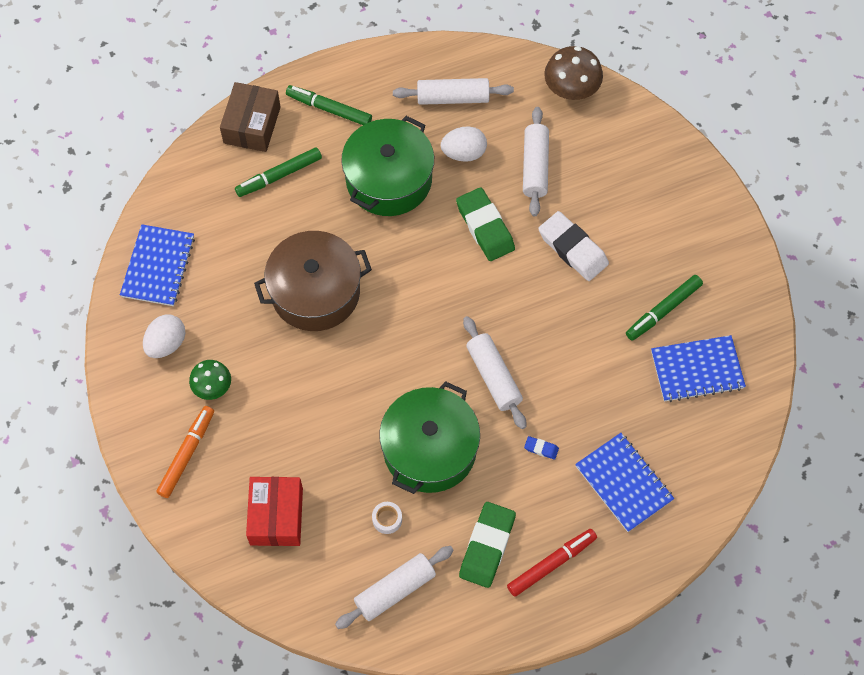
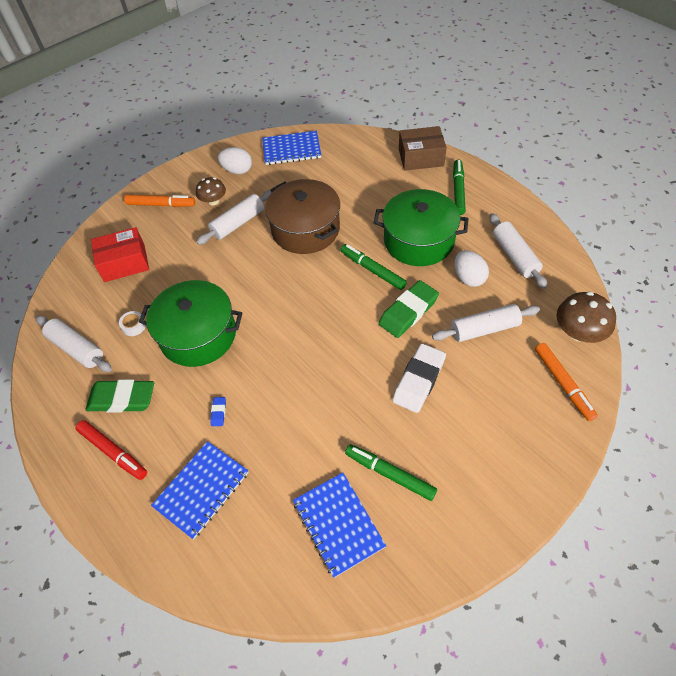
camera: 75 degrees right, 10 degrees down
(212, 387) = (213, 201): green mushroom -> brown mushroom
(279, 176) = (389, 182): green marker -> green marker (372, 270)
(493, 377) = (274, 358): white rolling pin -> white rolling pin (238, 223)
(622, 129) = (563, 384): none -> orange marker

